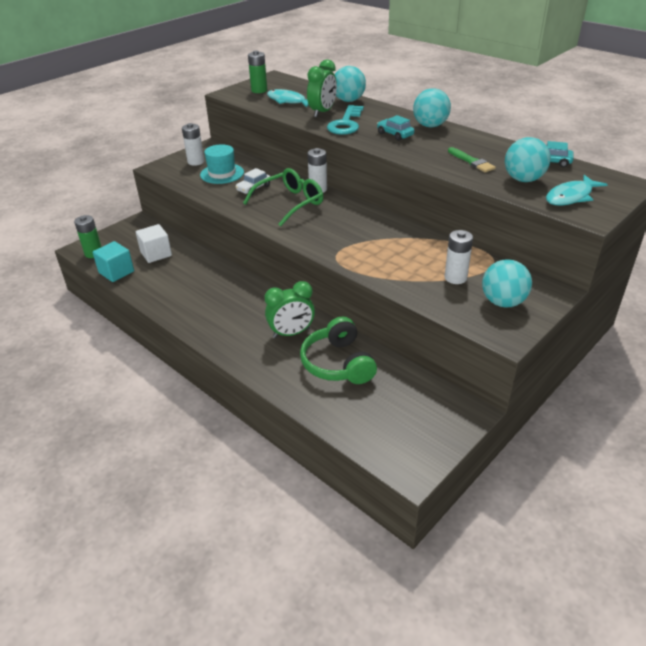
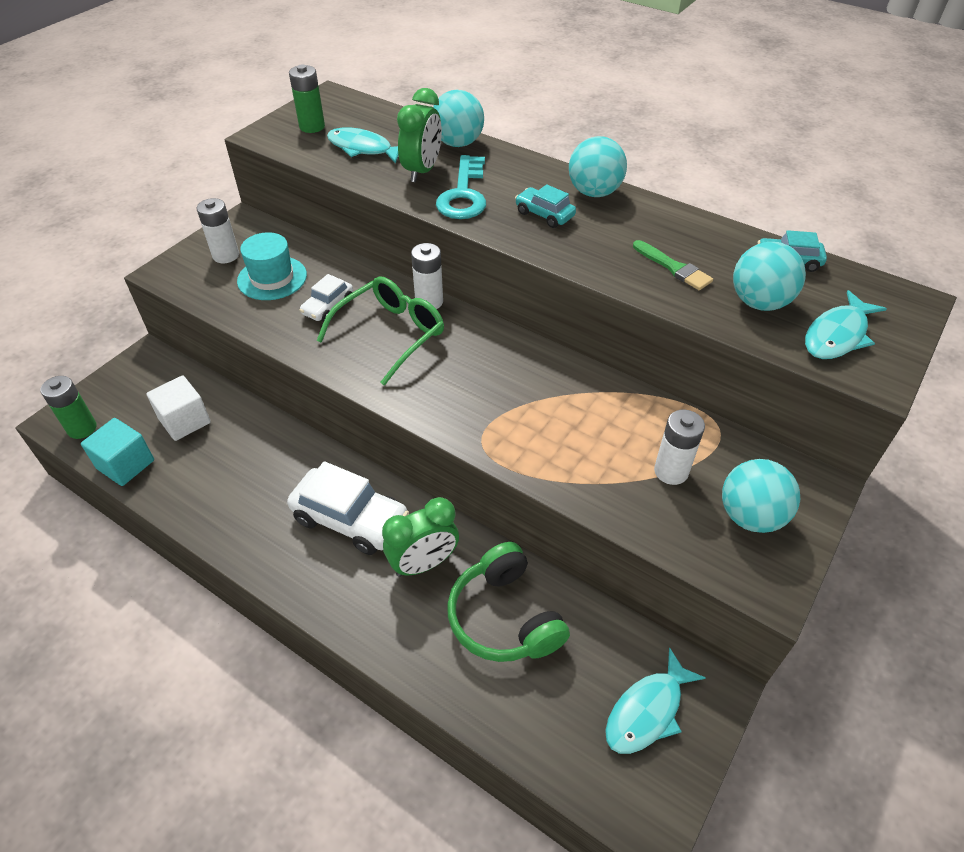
camera: 10 degrees left, 10 degrees up
(249, 308) = (350, 519): none -> white car
(422, 417) = (647, 711): none -> turquoise fish

